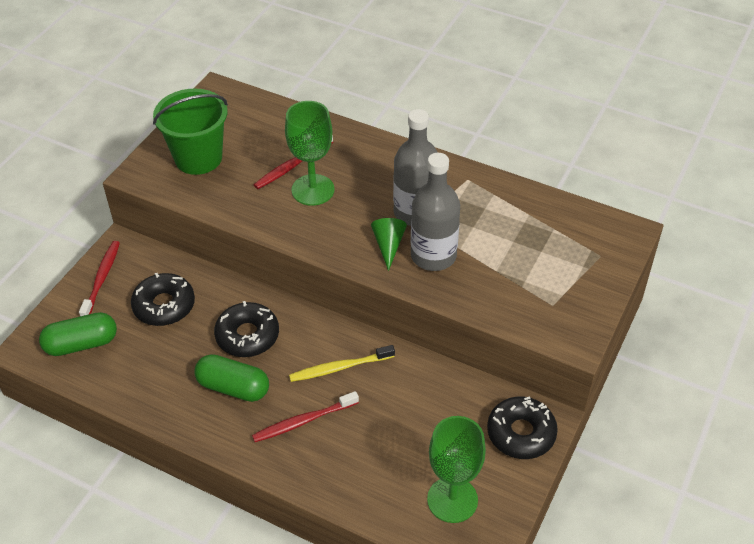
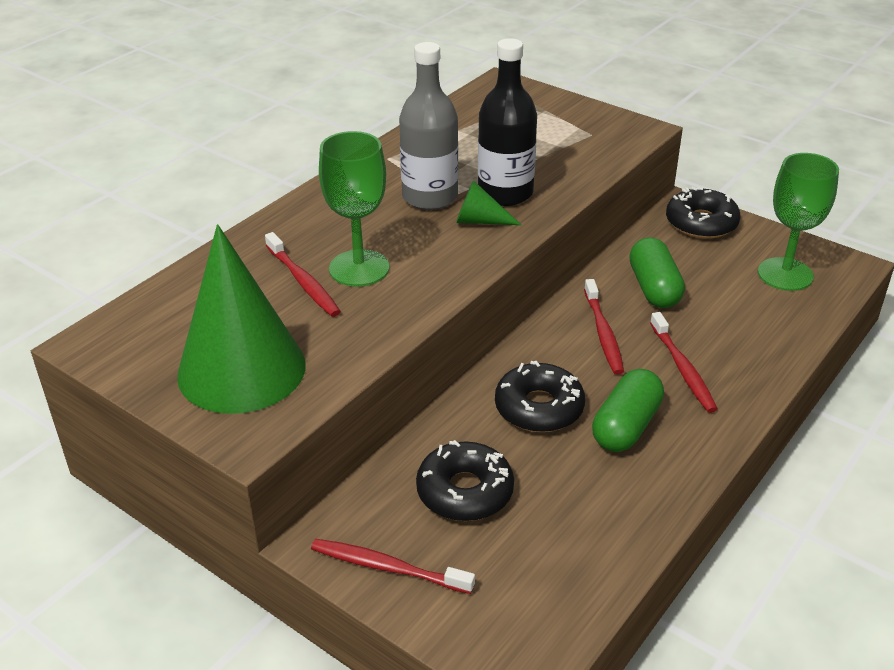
camera: 80 degrees left, 10 degrees down
(81, 344) = (524, 594): green capsule -> green capsule (654, 288)
(198, 158) = (241, 370): green bucket -> green cone
(339, 368) = (603, 333): yellow toothbrush -> red toothbrush
(433, 256) = (505, 193): grey bottle -> black bottle

